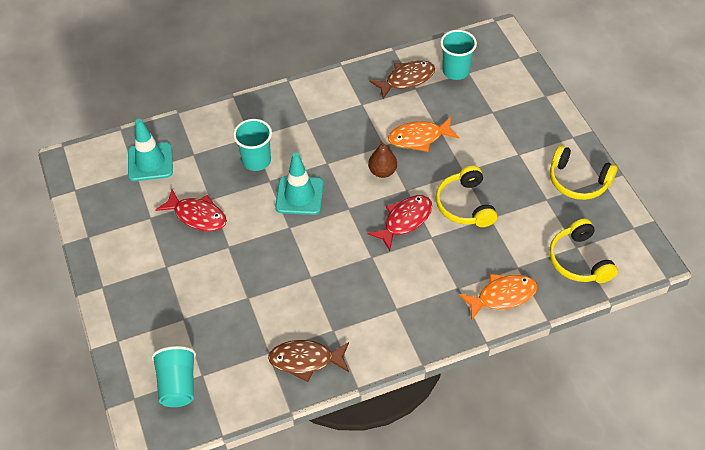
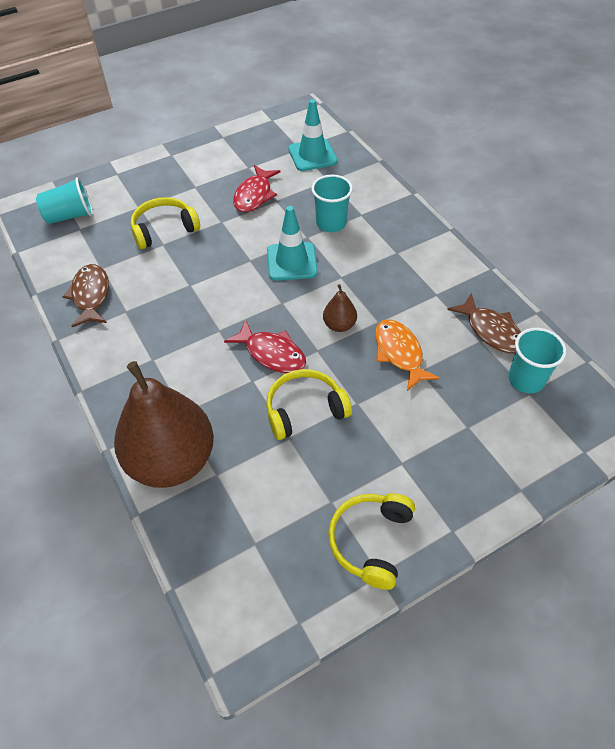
camera: 80 degrees right, 0 degrees up
(502, 296) = (172, 460): orange fish -> brown pear
(579, 260) = (233, 548): yellow headphones -> yellow headphones (164, 229)

